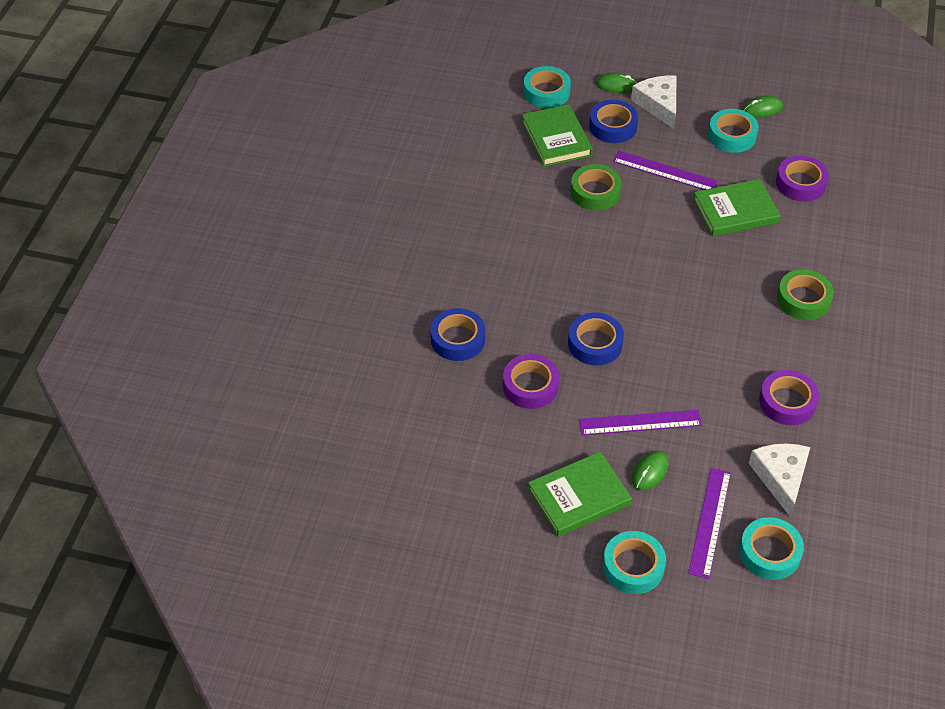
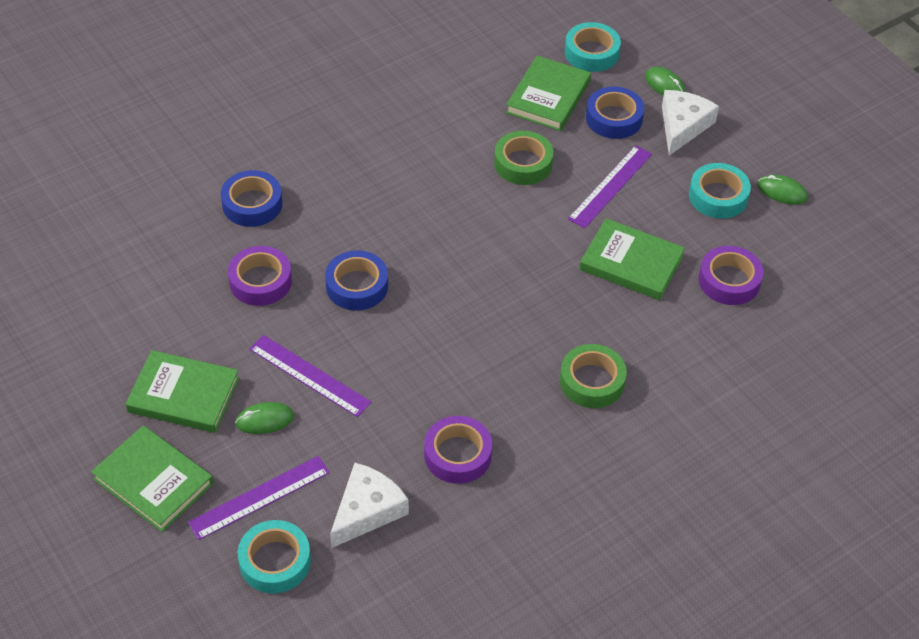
camera: 40 degrees right, 0 degrees up
(633, 566) = (153, 481): turquoise tape -> green book
(664, 171) = (610, 186): purple ruler -> purple ruler turned 60 degrees clockwise

